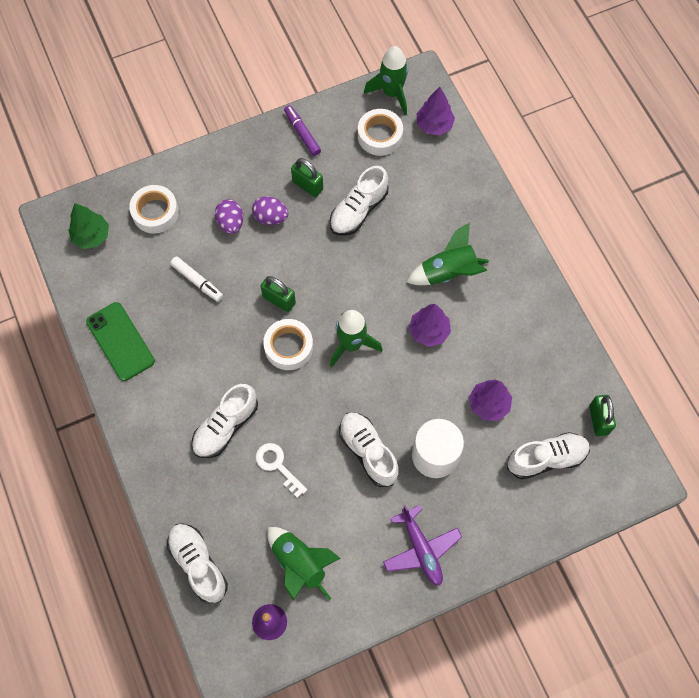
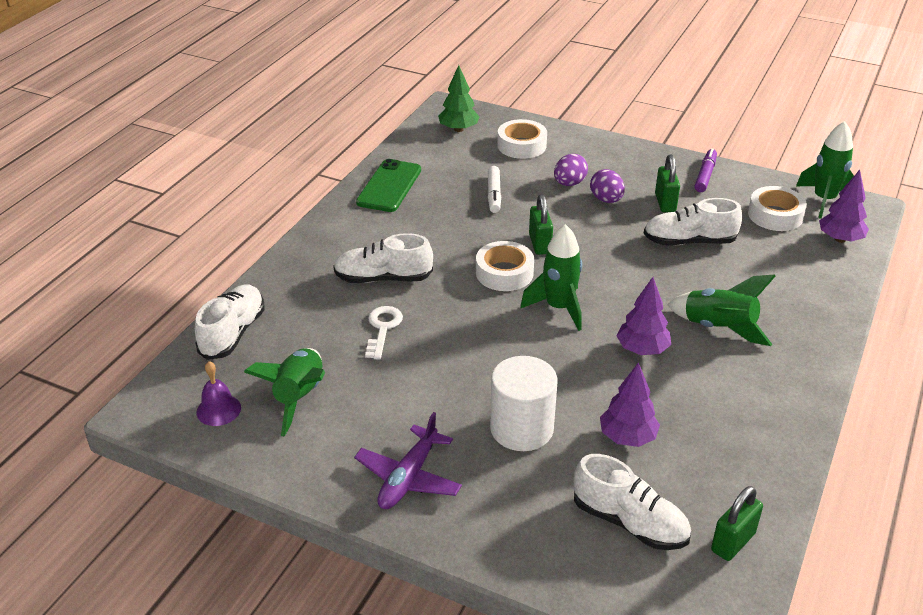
camera: 50 degrees right, 30 degrees down
(368, 451) = (467, 378): white shoe -> none

